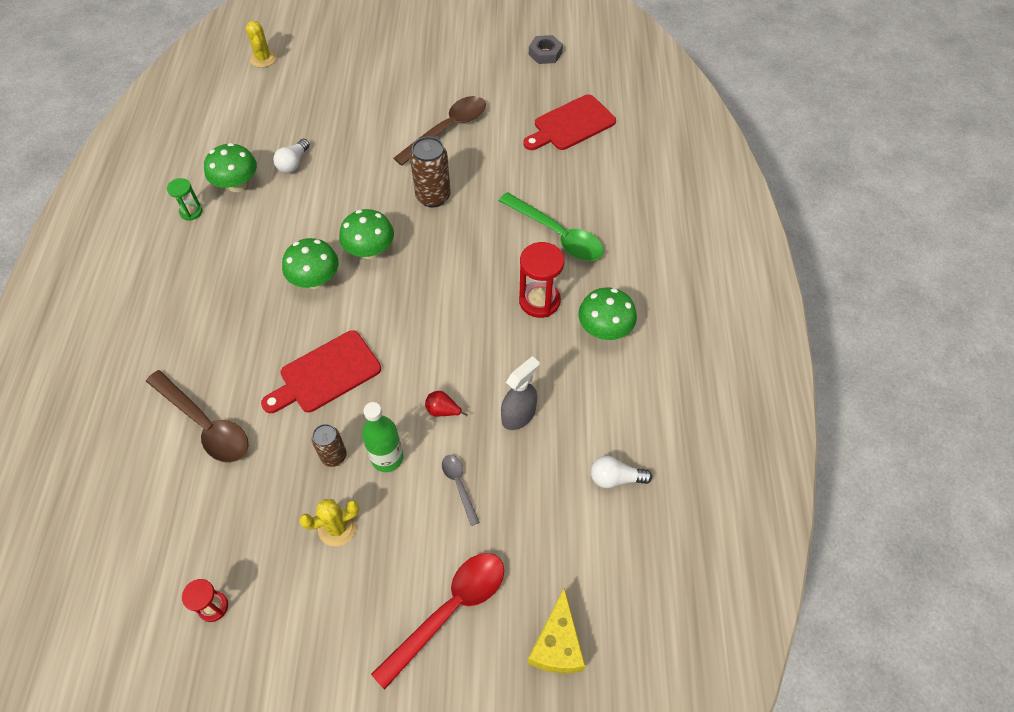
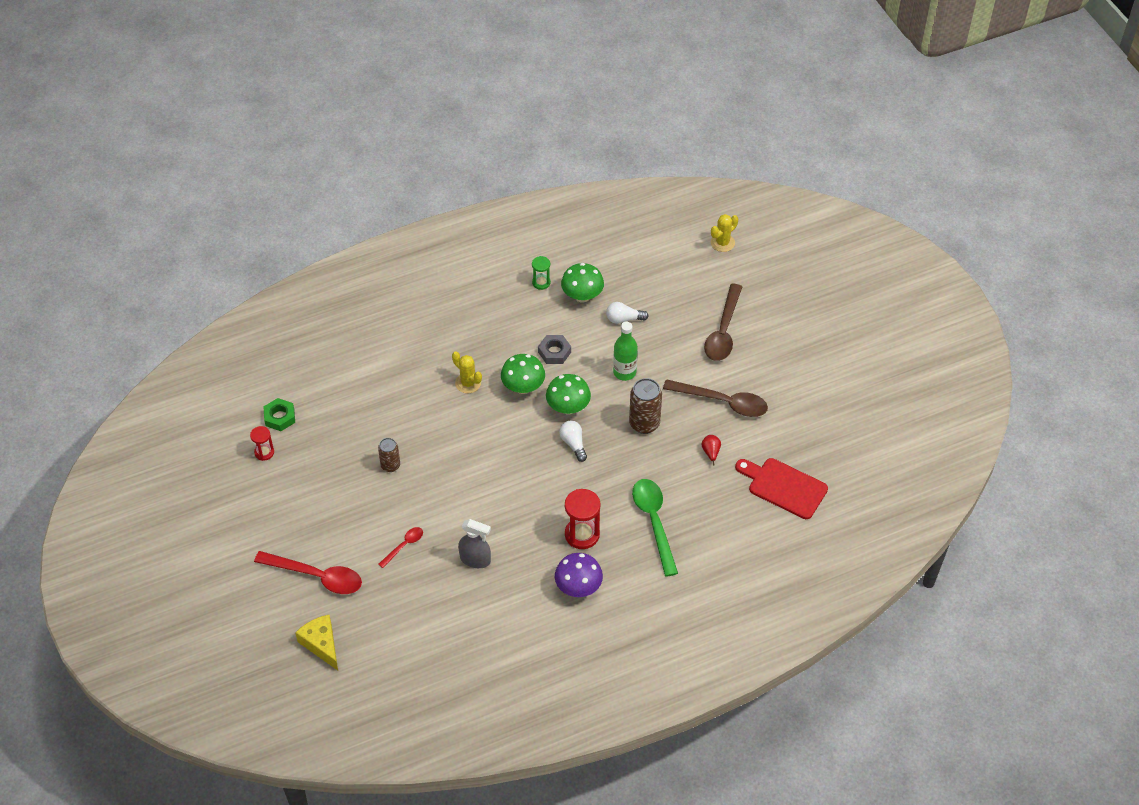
camera: 65 degrees right, 5 degrees down
(170, 564) = (280, 417): none -> green nut
(205, 424) = (378, 384): brown spoon -> brown spoon (723, 331)
(326, 374) = (449, 431): red cutting board -> none
(337, 528) = (342, 491): yellow cactus -> yellow cactus (468, 383)
(387, 458) = (404, 496): green bottle -> green bottle (624, 372)
(443, 411) = (455, 512): red pear -> red pear (711, 452)
(459, 485) = (404, 546): grey spoon -> red spoon
(545, 53) = (862, 434): grey nut -> grey nut (554, 352)
(557, 235) = (654, 522): green spoon -> green spoon turned 150 degrees clockwise
(557, 644) = (321, 644): yellow cheese -> yellow cheese turned 75 degrees clockwise
(604, 330) = (578, 587): green mushroom -> purple mushroom
(615, 478) = (454, 637): white light bulb -> white light bulb (573, 444)

